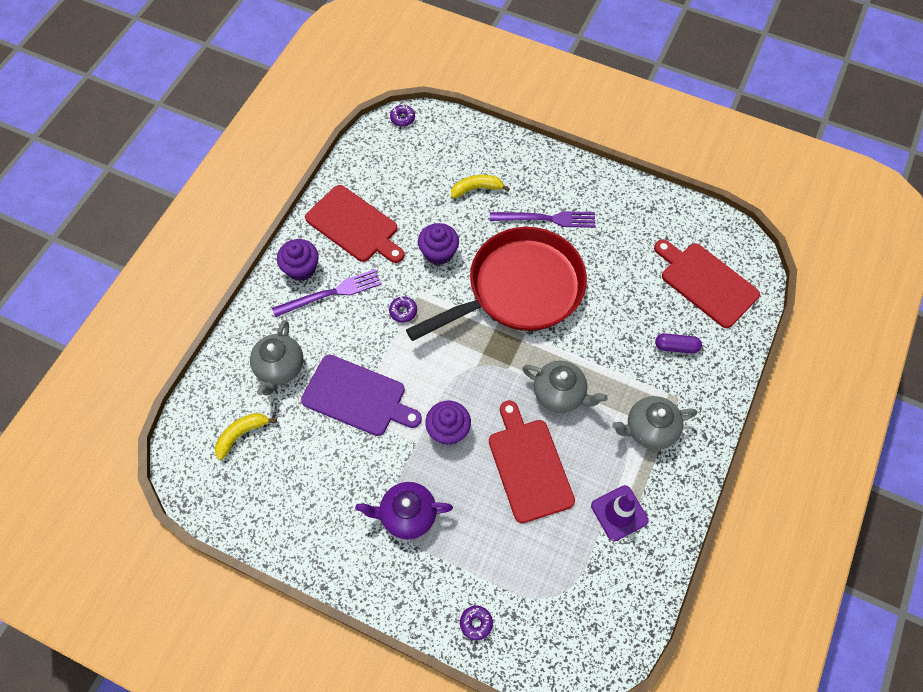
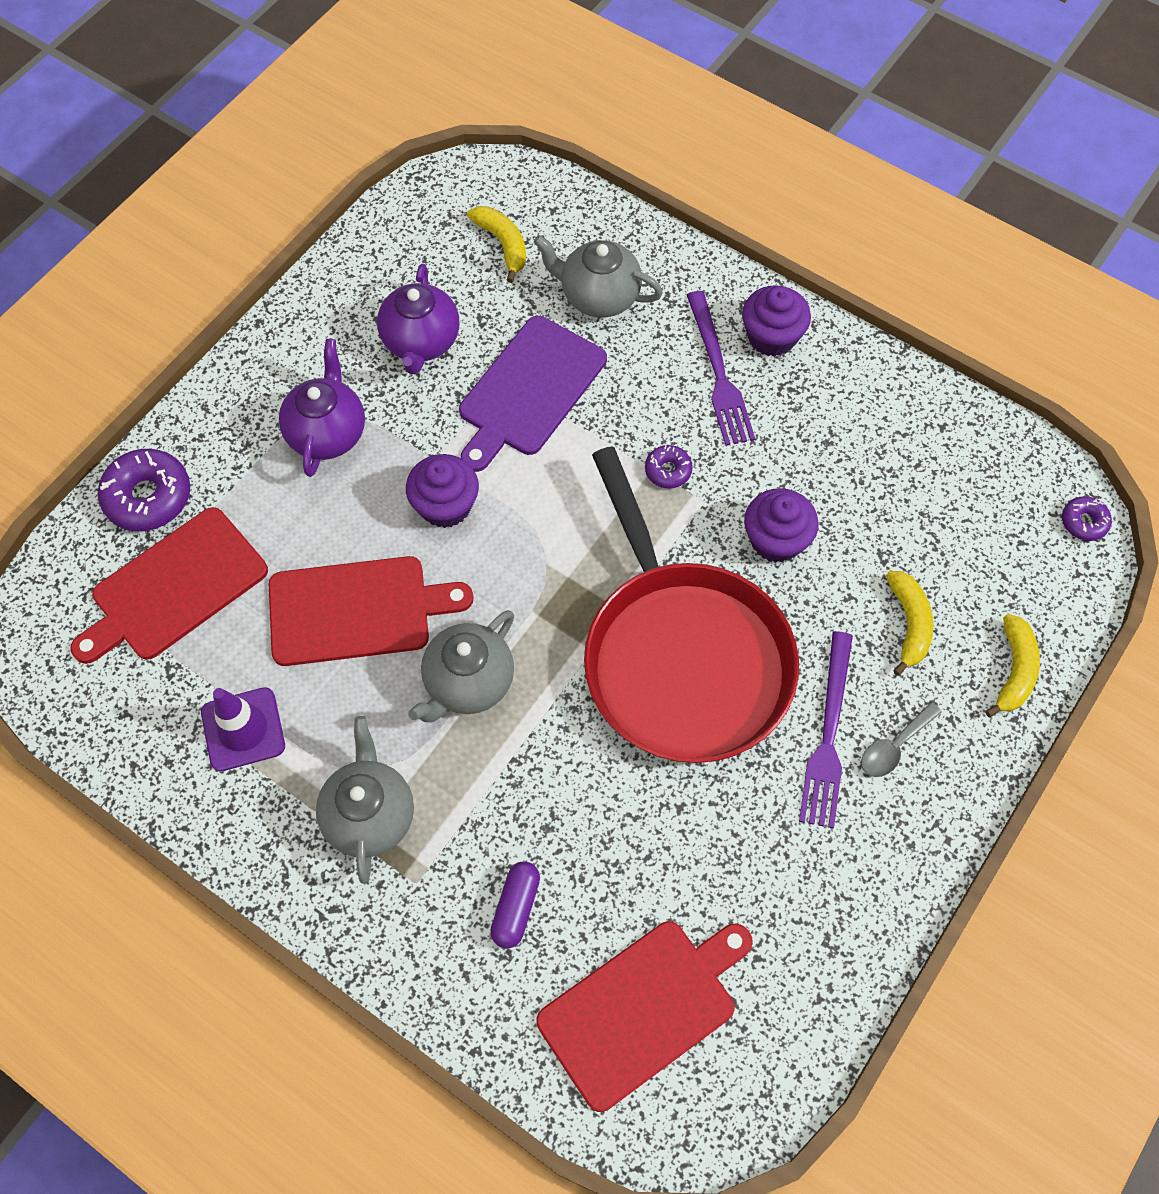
camera: 100 degrees right, 0 degrees up
(328, 471) = (421, 342): none -> purple teapot
(354, 226) = (847, 419): red cutting board -> red cutting board (174, 587)
(476, 623) = (148, 497): purple donut -> purple donut, size x1.87
(492, 144) = (1014, 670): none -> yellow banana
(545, 191) = (894, 747): none -> grey spoon

